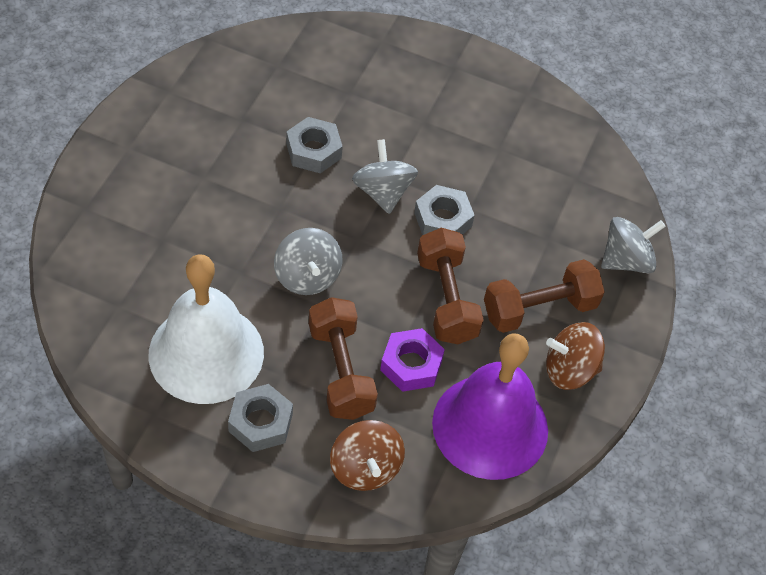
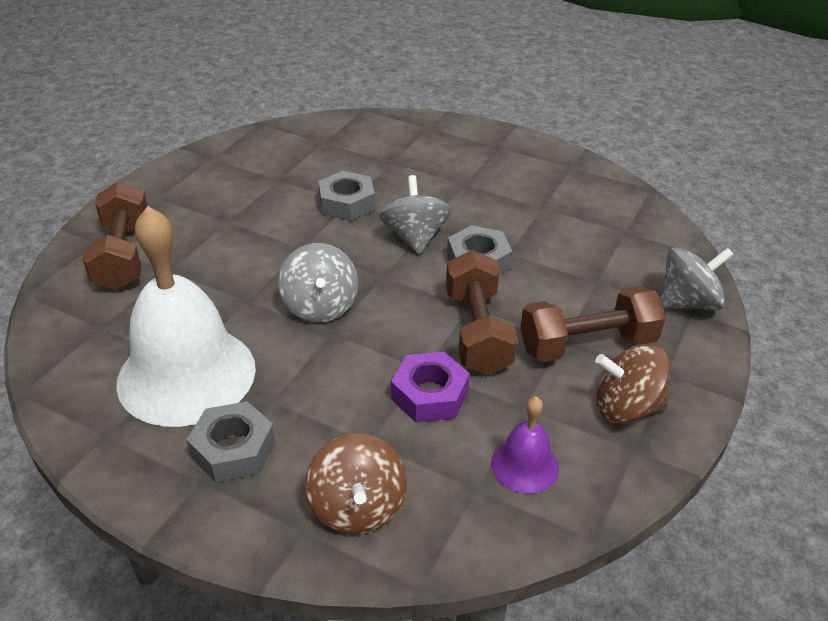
camera: 10 degrees right, 15 degrees down
(340, 371) = (342, 398): brown dumbbell -> brown dumbbell (123, 256)
(490, 426) = (525, 465): purple bell -> purple bell, size x0.45

